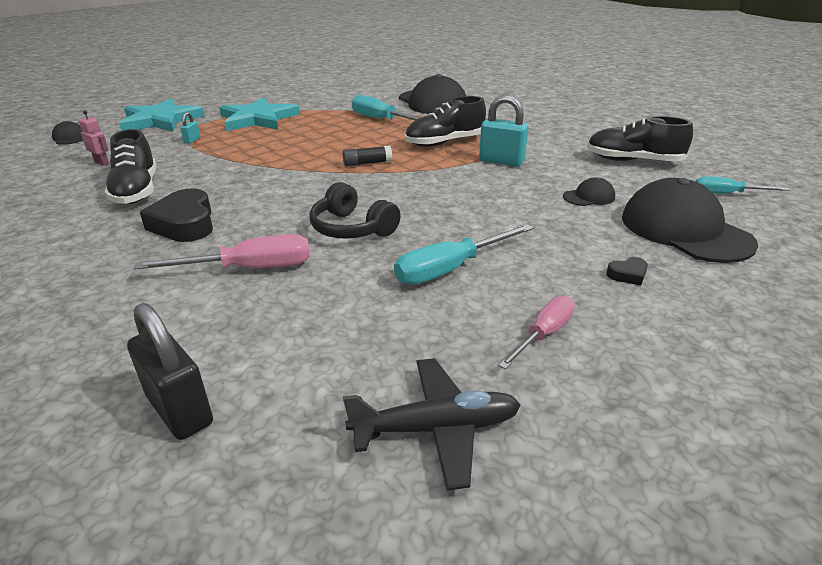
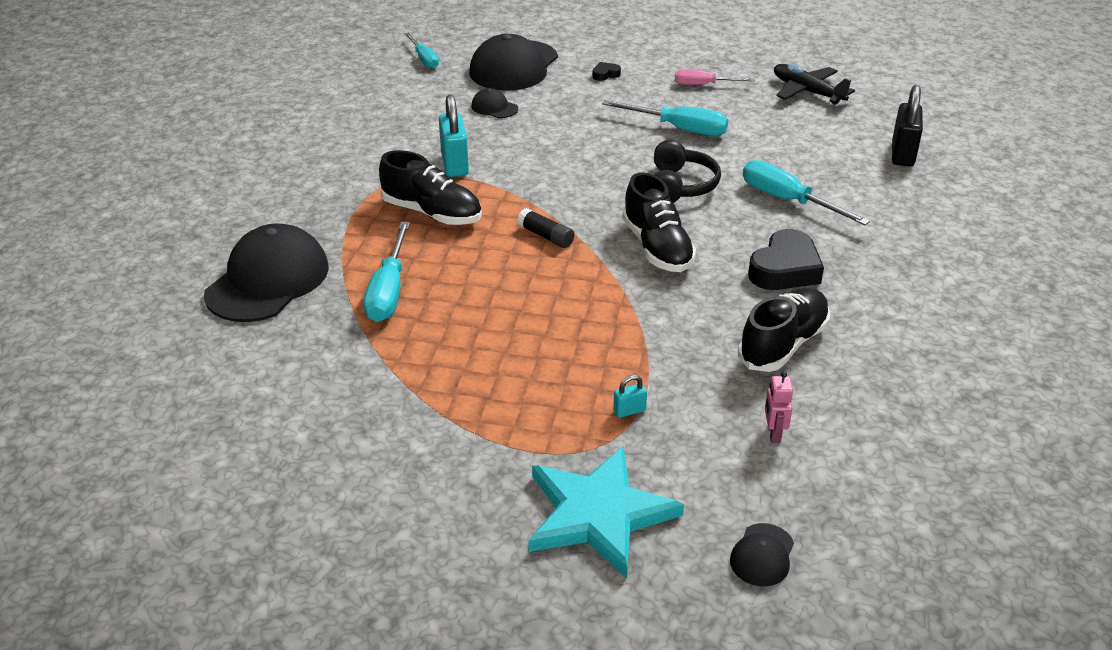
camera: 125 degrees left, 5 degrees up
(249, 269) = (787, 200): pink screwdriver -> turquoise screwdriver
(258, 119) = (490, 406): turquoise star -> none
(627, 275) = (605, 74): black heart -> black heart turned 60 degrees counterclockwise
(633, 161) = (382, 104): black shoe -> black shoe (657, 247)

